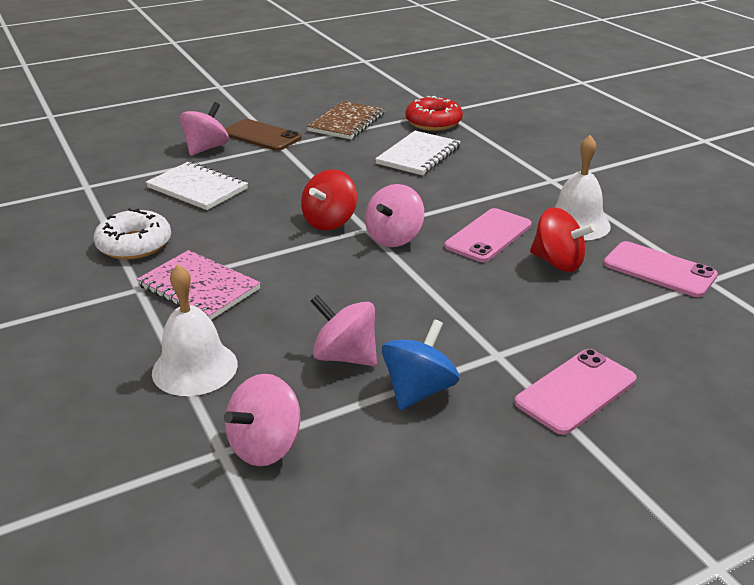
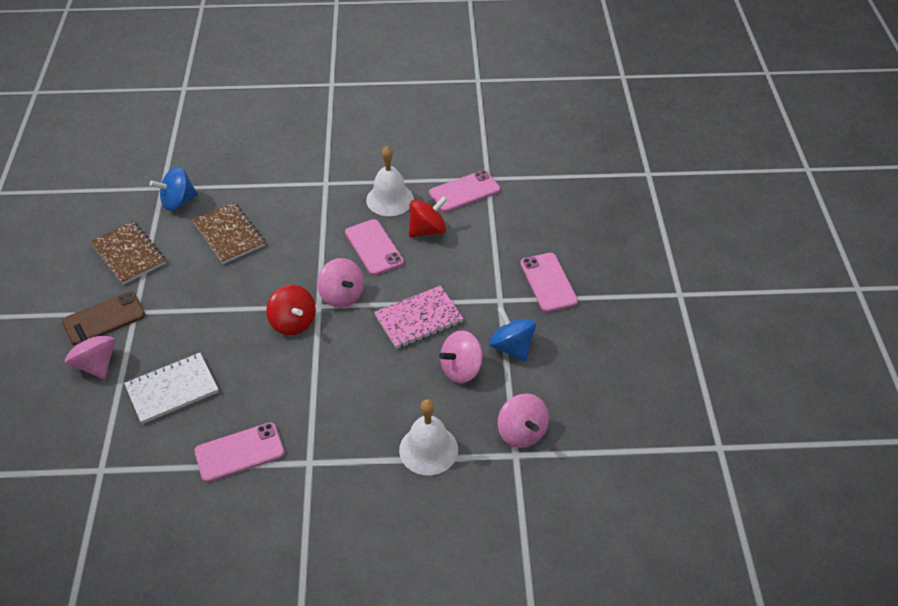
camera: 65 degrees left, 15 degrees up
(134, 244) = (239, 452): white donut -> pink phone
(199, 287) = (332, 425): pink notebook -> pink notebook (419, 319)
(418, 155) = (229, 234): white notebook -> brown notebook
(433, 122) = (178, 202): red donut -> blue spinning top

